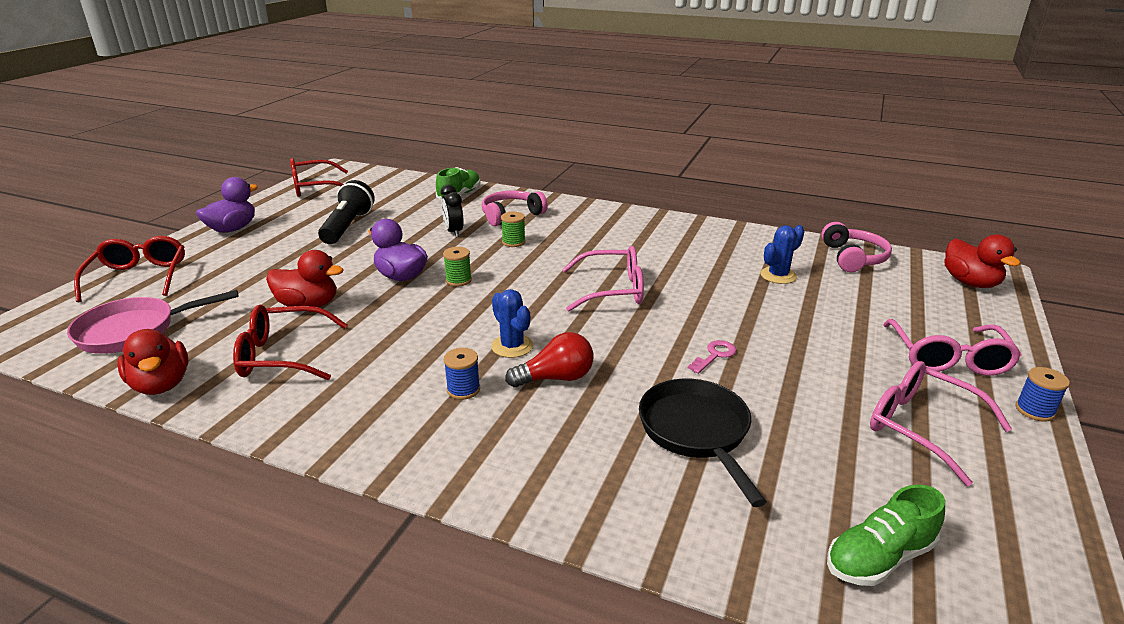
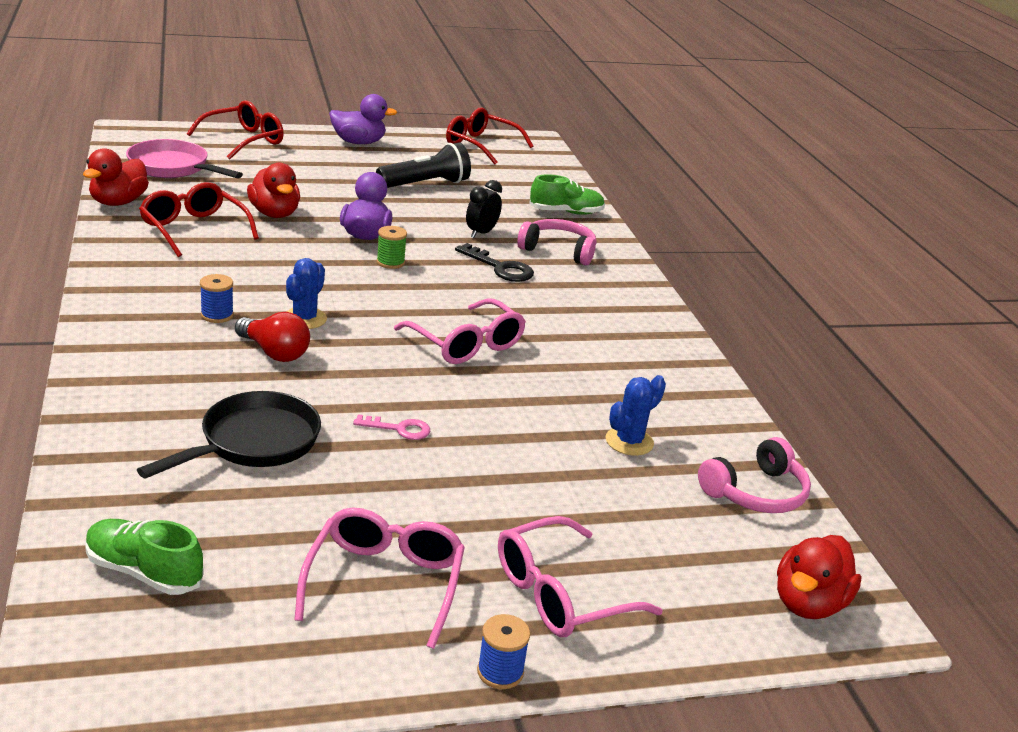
camera: 50 degrees right, 0 degrees up
(513, 242) = (500, 268): green spool -> black key
(778, 275) = (629, 441): blue cactus -> blue cactus turned 60 degrees counterclockwise

